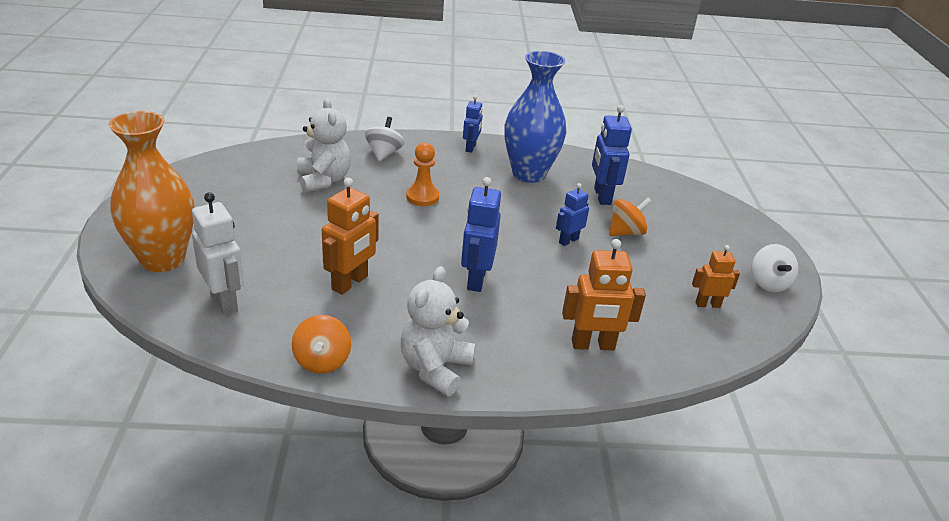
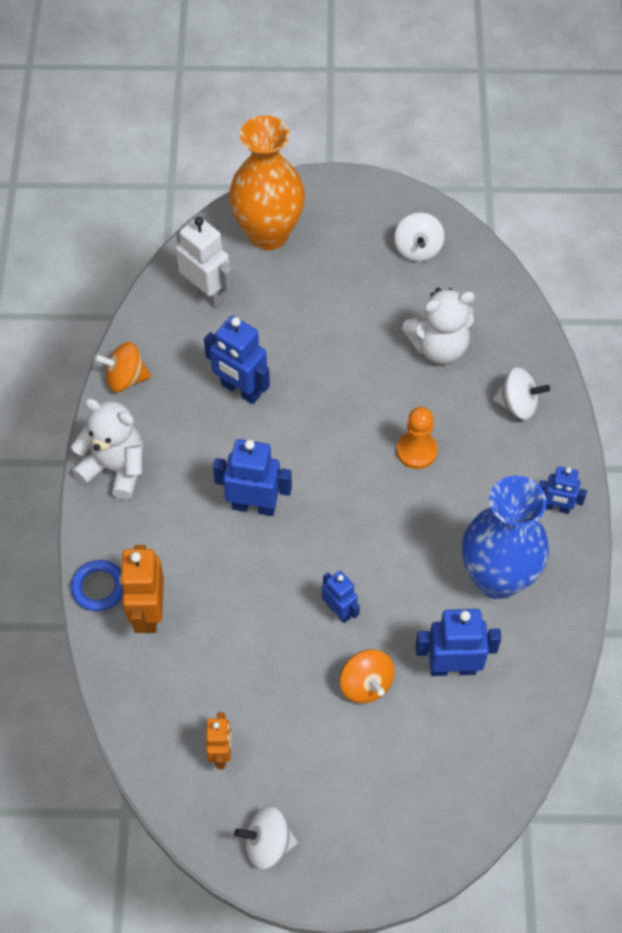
camera: 95 degrees right, 25 degrees up
(218, 182) = (418, 249): none -> white spinning top
(224, 301) = (207, 293): white robot -> white robot turned 105 degrees counterclockwise
(350, 283) = (240, 390): orange robot -> blue robot
(573, 379) = (99, 587): none -> blue ring

